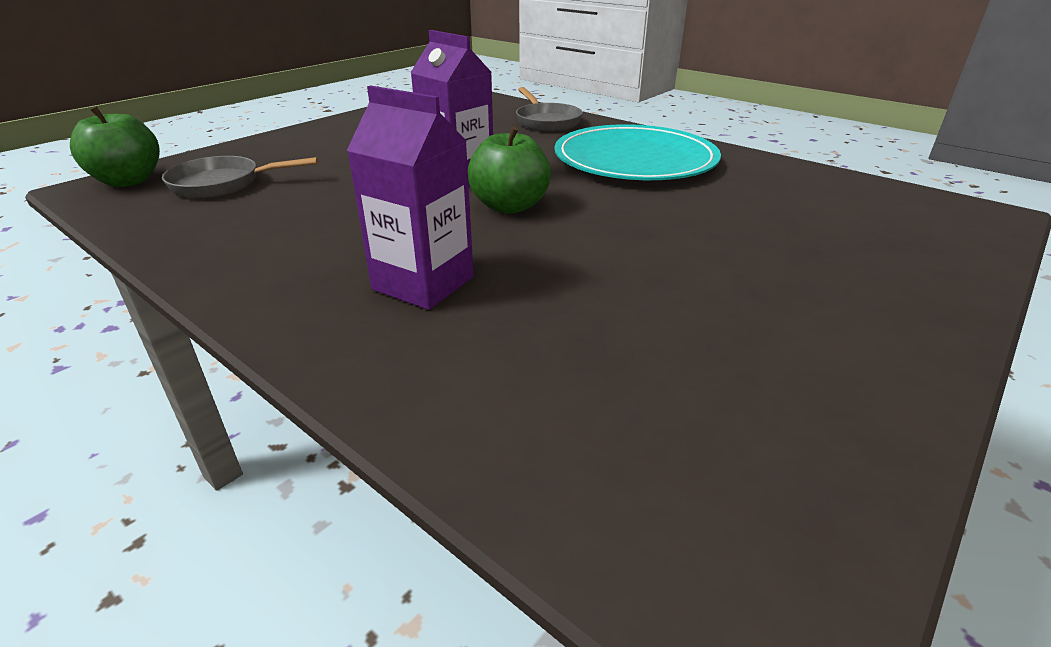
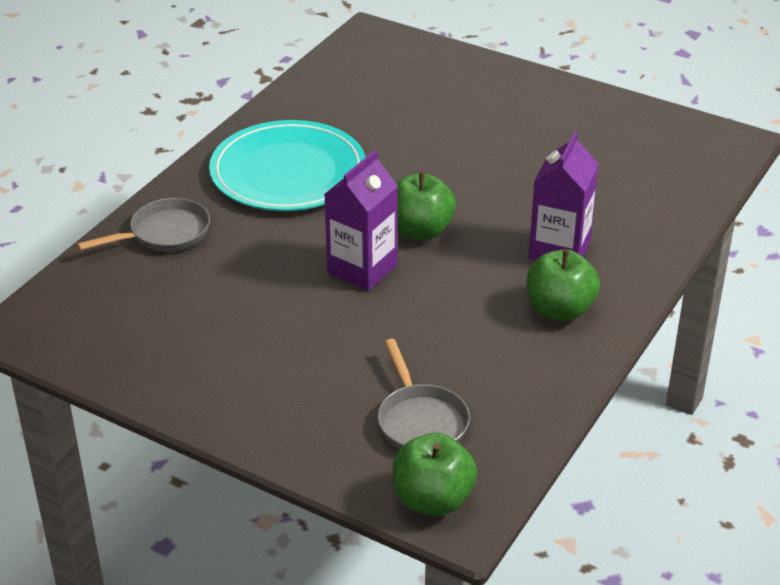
camera: 100 degrees left, 5 degrees up
(304, 266) = (559, 310): none -> green apple

